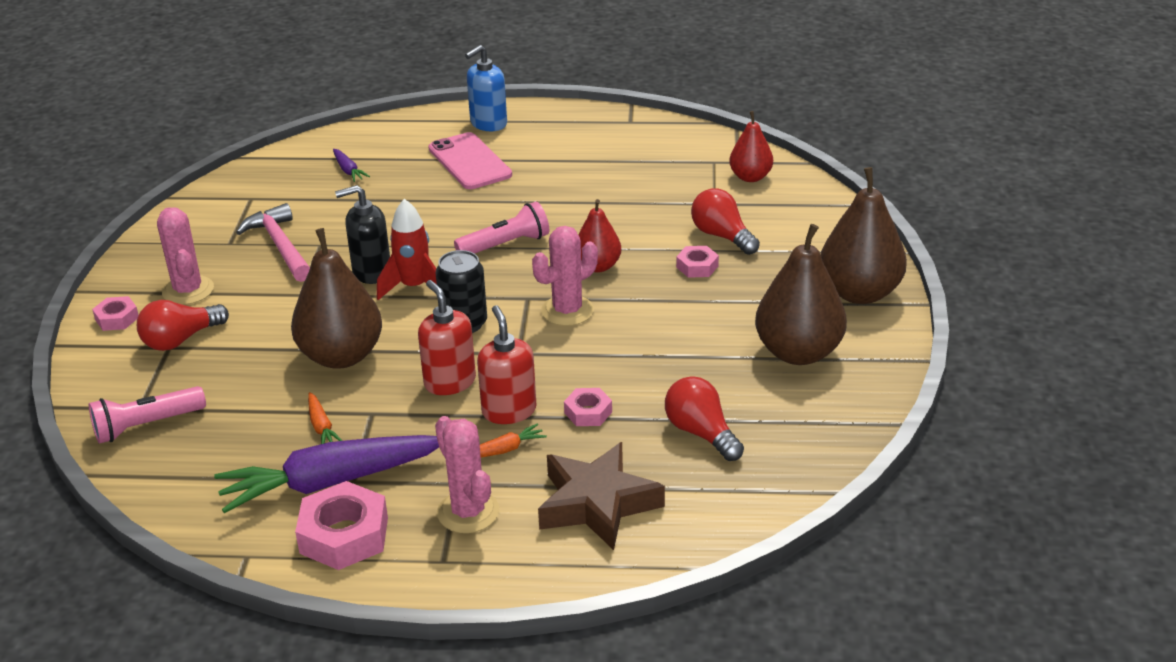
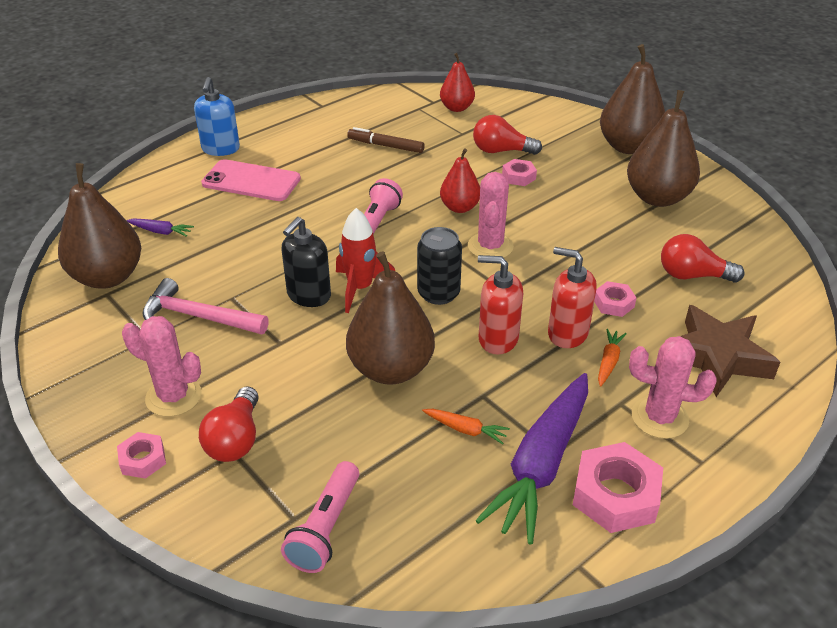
camera: 45 degrees left, 5 degrees up
(268, 186) = (108, 277): none -> brown pear
(625, 182) = (385, 146): none -> brown marker

